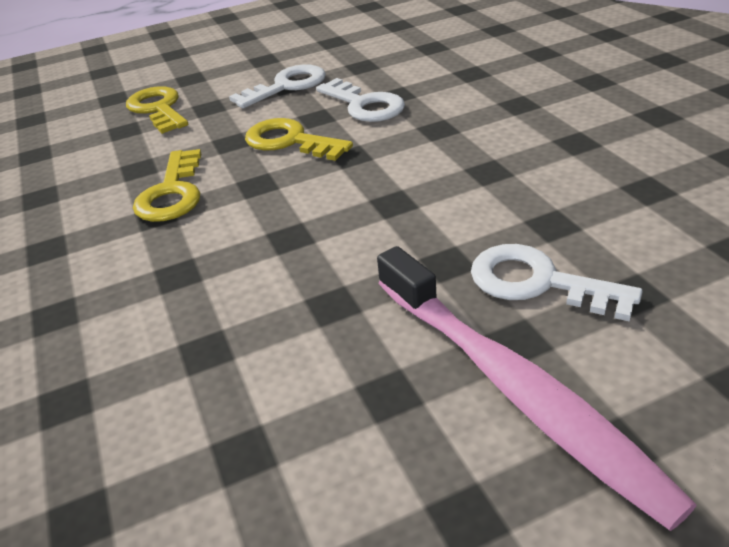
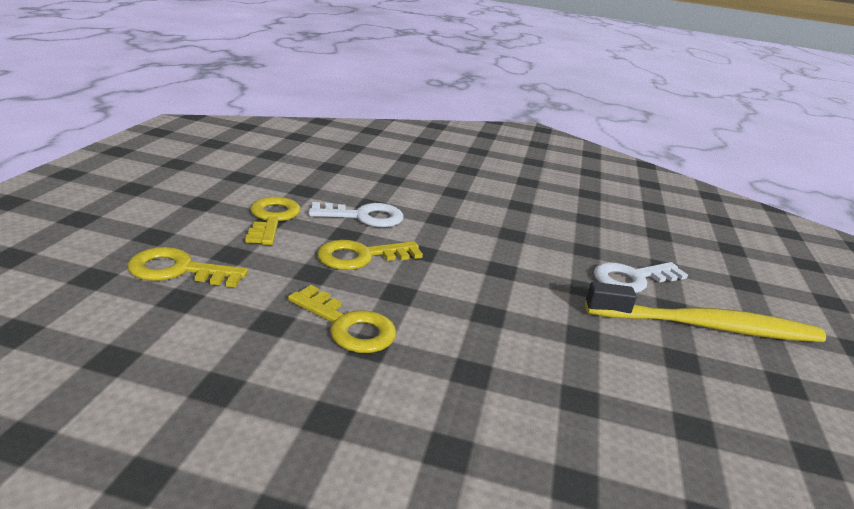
camera: 60 degrees left, 10 degrees down
(287, 86) = (272, 218): white key -> yellow key
(514, 388) = (707, 326): pink toothbrush -> yellow toothbrush

